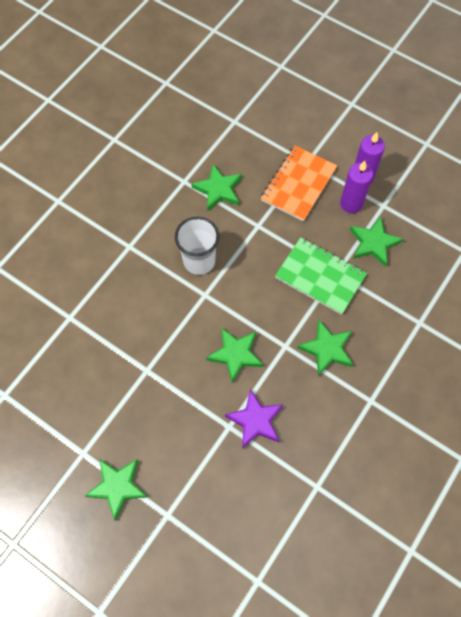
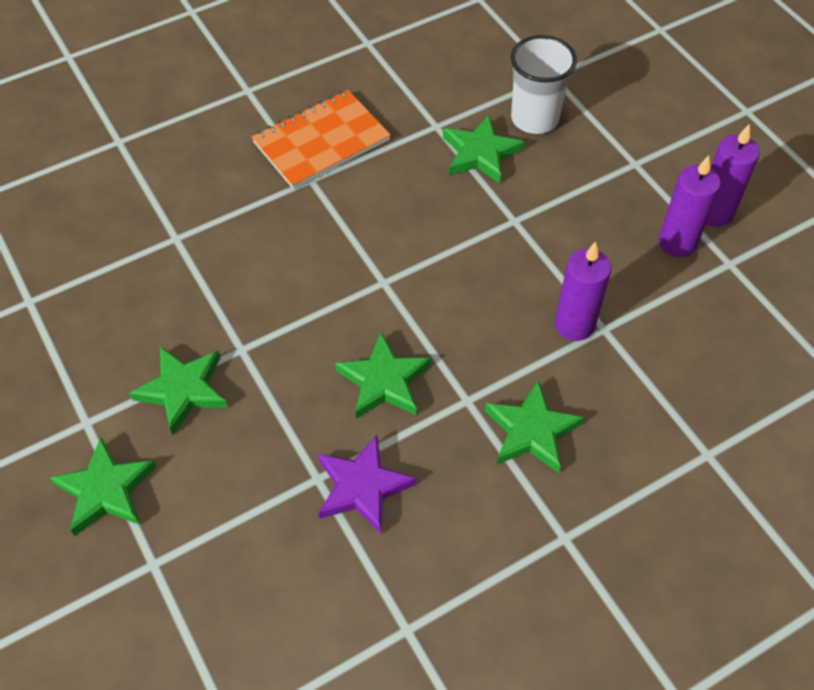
camera: 25 degrees right, 10 degrees down
(199, 261) = (400, 235): white cup -> white cup (534, 118)
(298, 184) = (607, 188): orange notebook -> orange notebook (321, 142)
(320, 277) = (574, 324): green notebook -> purple candle
(373, 243) = (686, 310): green star -> green star (183, 390)

